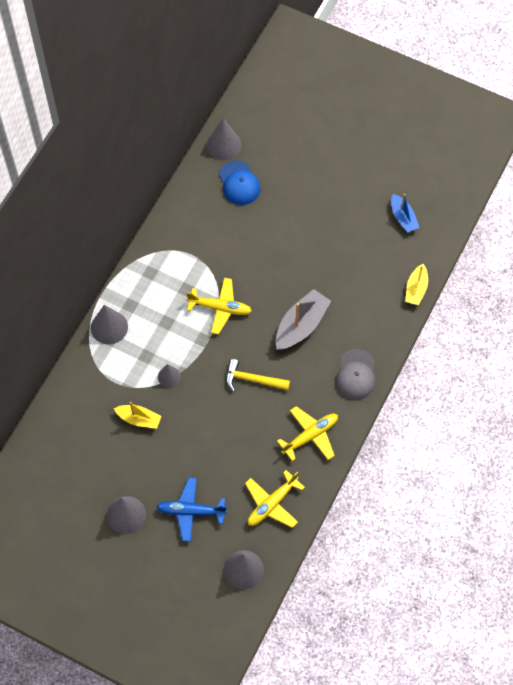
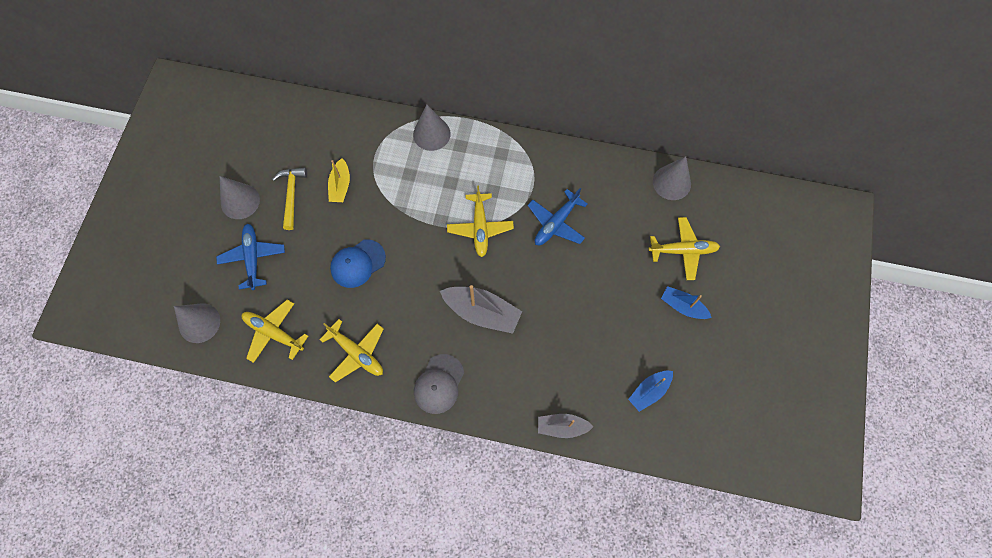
camera: 75 degrees right, 5 degrees up
(169, 376) = (392, 200): grey cone -> none
(234, 246) = (556, 223): none -> blue plane
(239, 183) = (631, 209): blue cap -> blue cap (358, 263)
(252, 380) = (407, 279): yellow hammer -> yellow hammer (291, 195)
(289, 156) = (683, 250): none -> yellow plane
(338, 172) = (682, 306): none -> blue boat
(356, 374) = (439, 384): grey cap -> grey cap turned 60 degrees counterclockwise
(416, 289) = (562, 427): yellow boat -> grey boat

